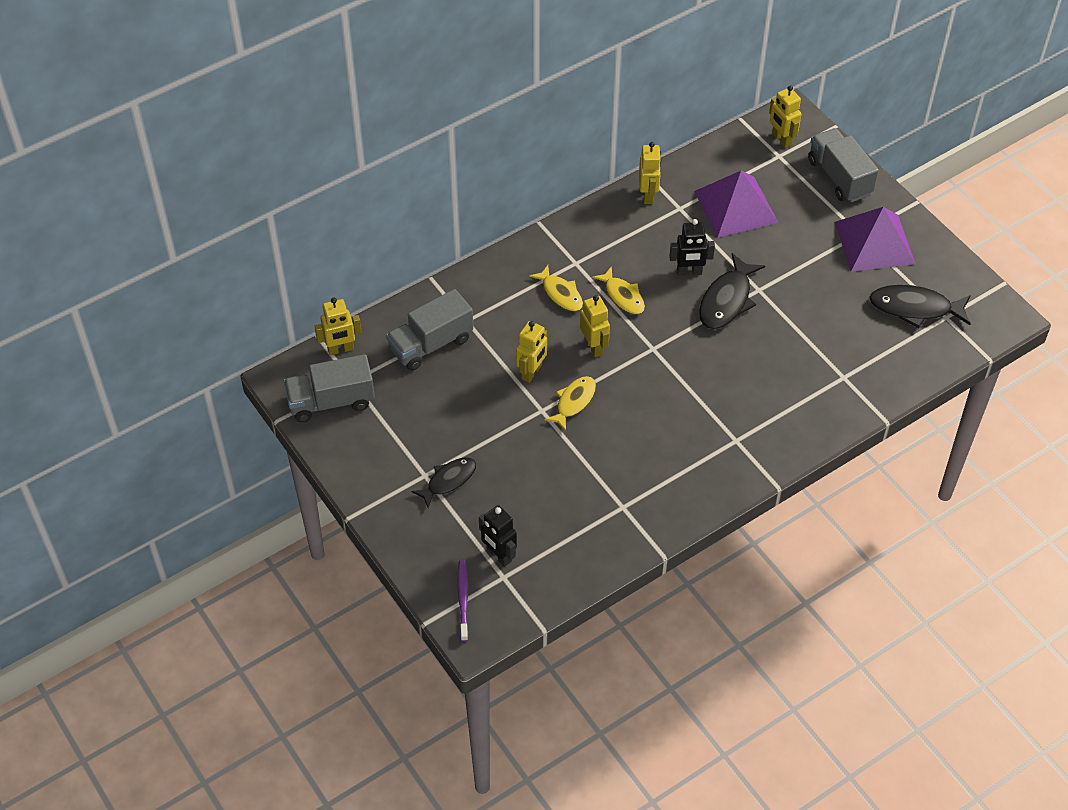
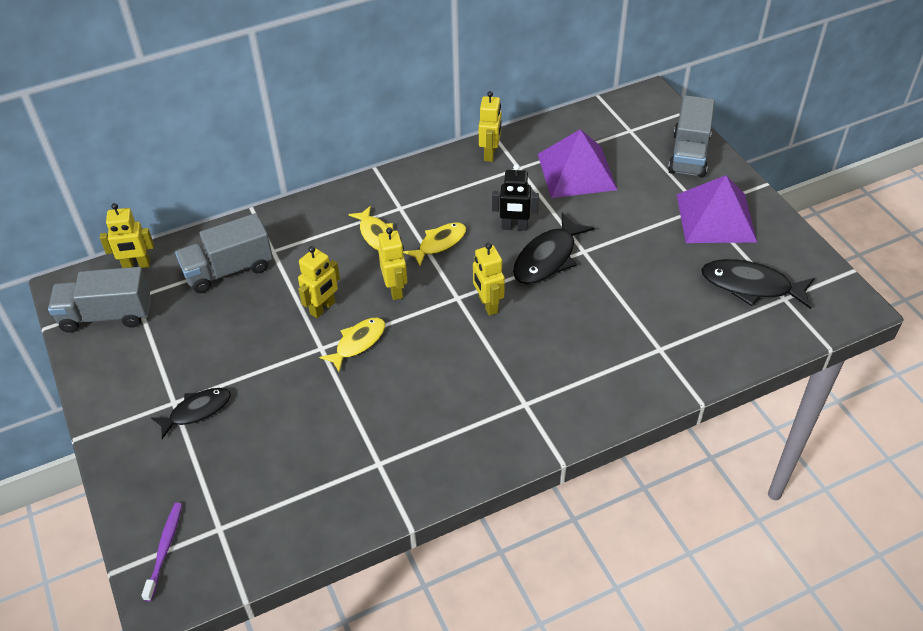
camera: 10 degrees right, 5 degrees down
(499, 555) = (222, 502): black robot -> none
(623, 296) = (439, 243): yellow fish -> yellow fish turned 105 degrees counterclockwise
(781, 139) = (635, 116): yellow robot -> yellow robot (488, 305)
(839, 177) = (688, 154): grey truck -> grey truck turned 150 degrees counterclockwise

